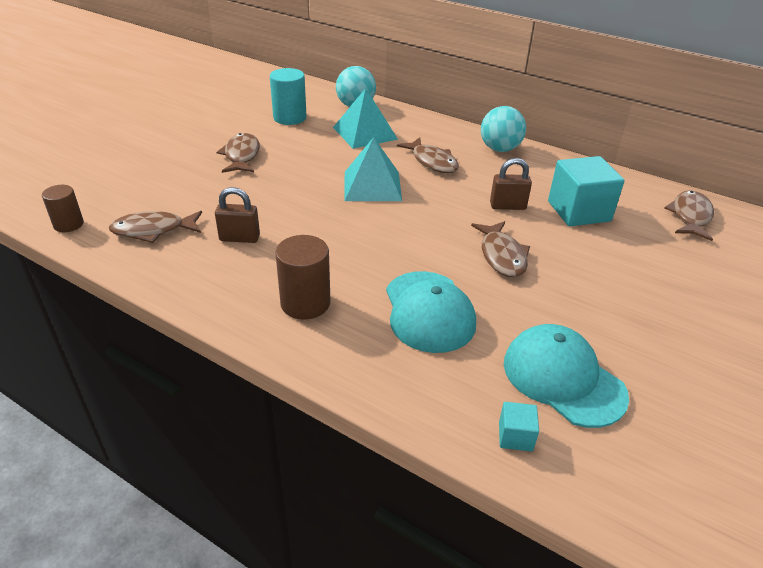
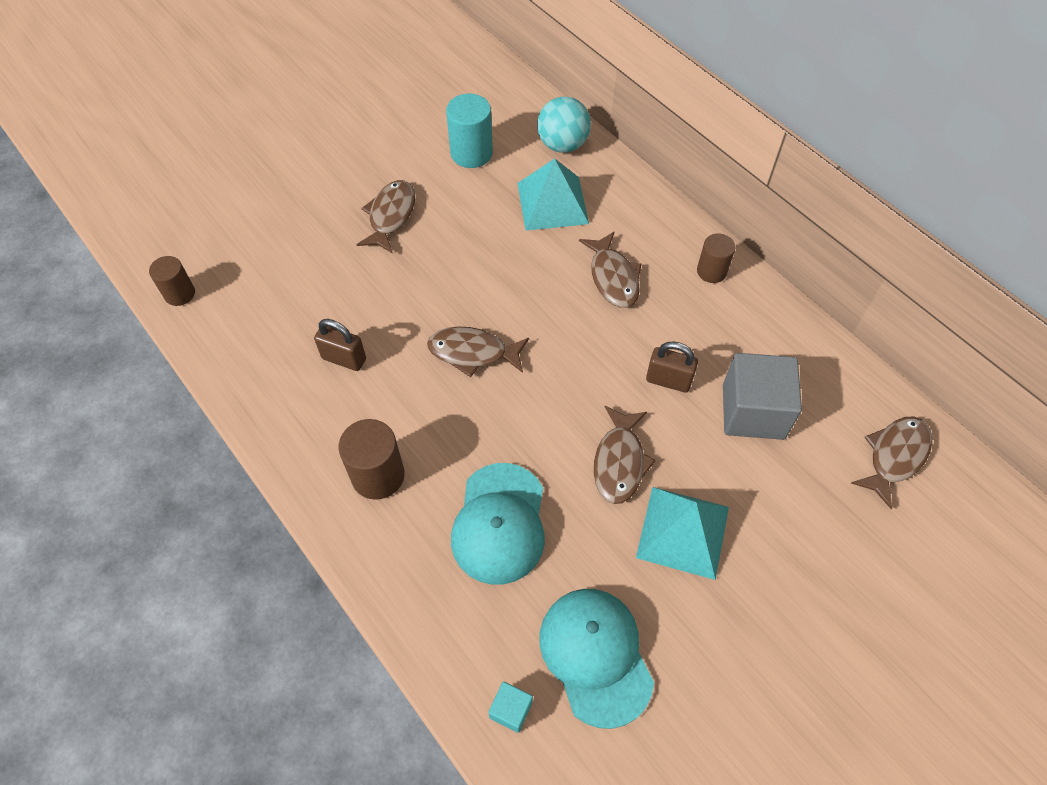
camera: 20 degrees right, 20 degrees up
(153, 230) = (260, 324): brown fish -> brown fish (472, 353)
(372, 186) = (521, 305): turquoise pyramid -> turquoise pyramid (682, 532)
(499, 149) = (711, 271): turquoise ball -> brown cylinder
(579, 211) = (753, 411): turquoise cube -> grey cube

